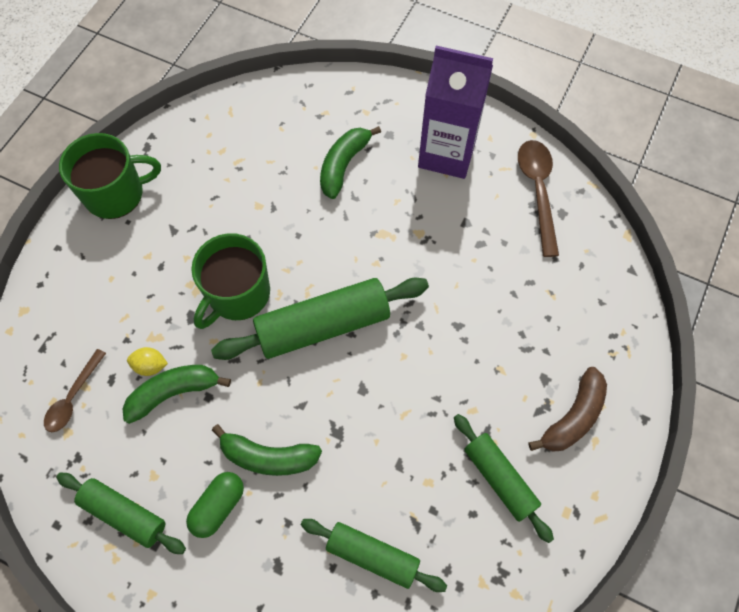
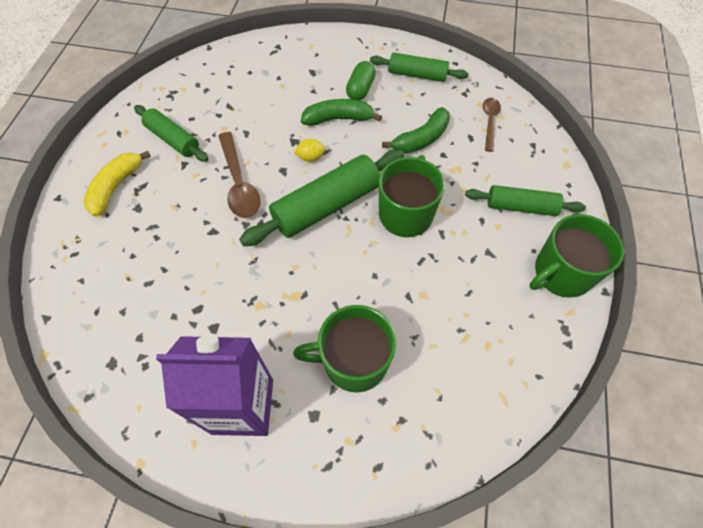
camera: 165 degrees right, 5 degrees down
(150, 366) = (447, 151): yellow lemon -> yellow lemon (310, 157)
(344, 165) = (353, 361): green banana -> green mug
(372, 556) = (254, 87): green rolling pin -> green rolling pin (521, 207)
(538, 191) = (137, 383): brown spoon -> brown spoon (239, 183)
(573, 417) = (116, 187): brown banana -> yellow banana

